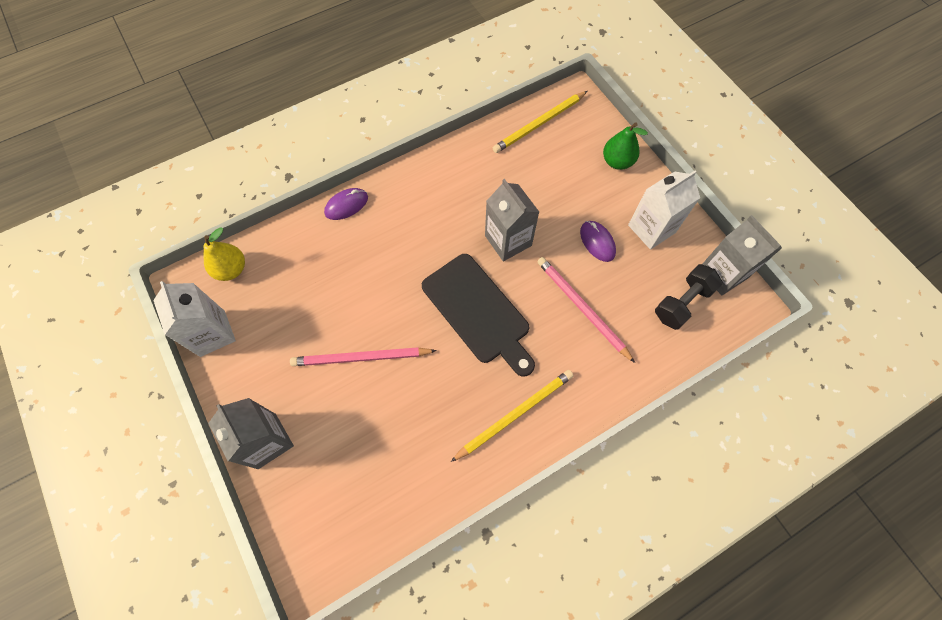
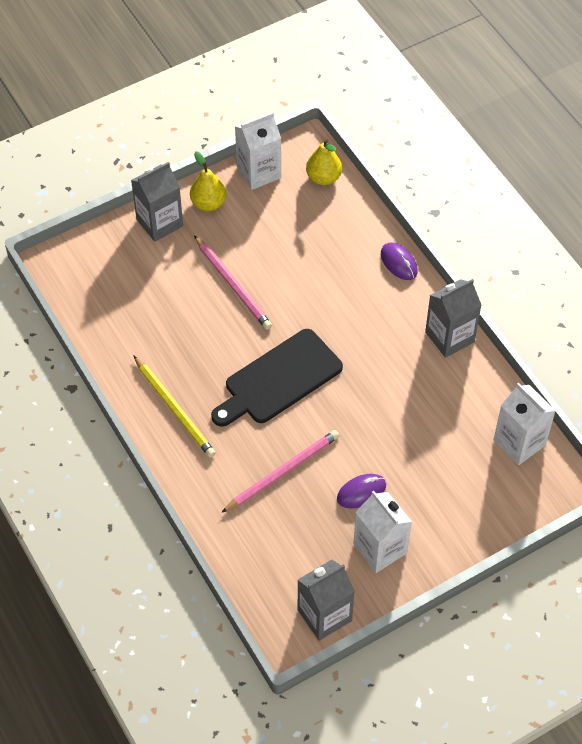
camera: 90 degrees right, 10 degrees down
(247, 386) = (208, 203): none -> yellow pear
(361, 358) = (233, 285): pink pencil -> pink pencil turned 150 degrees clockwise
(508, 240) = (361, 407): grey carton -> grey carton (449, 337)
(539, 124) = (519, 442): yellow pencil -> white carton
(617, 161) = (470, 521): green pear -> none
(682, 303) = (288, 569): black dumbbell -> none

